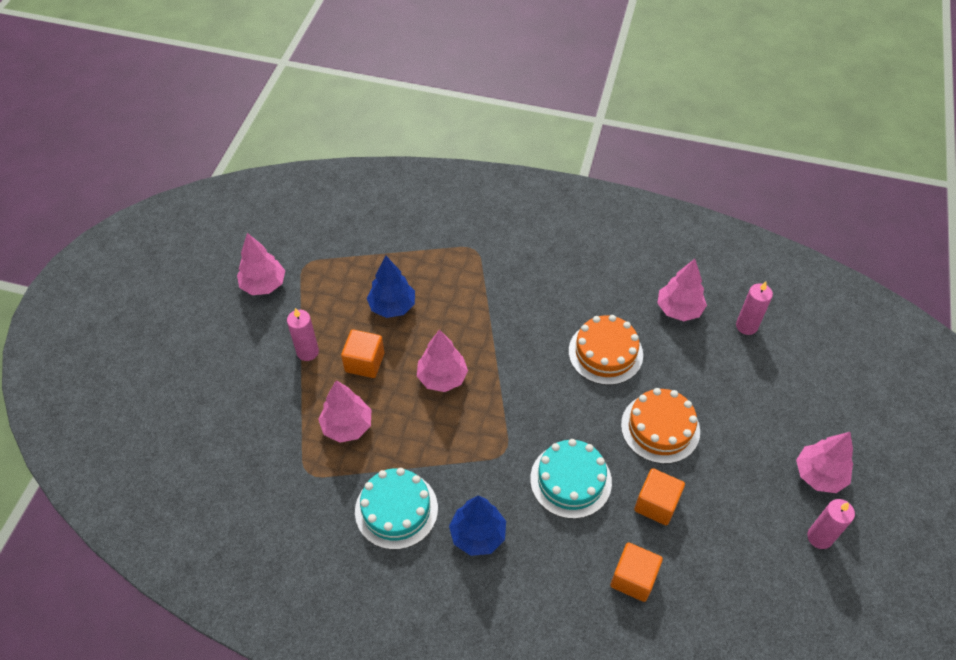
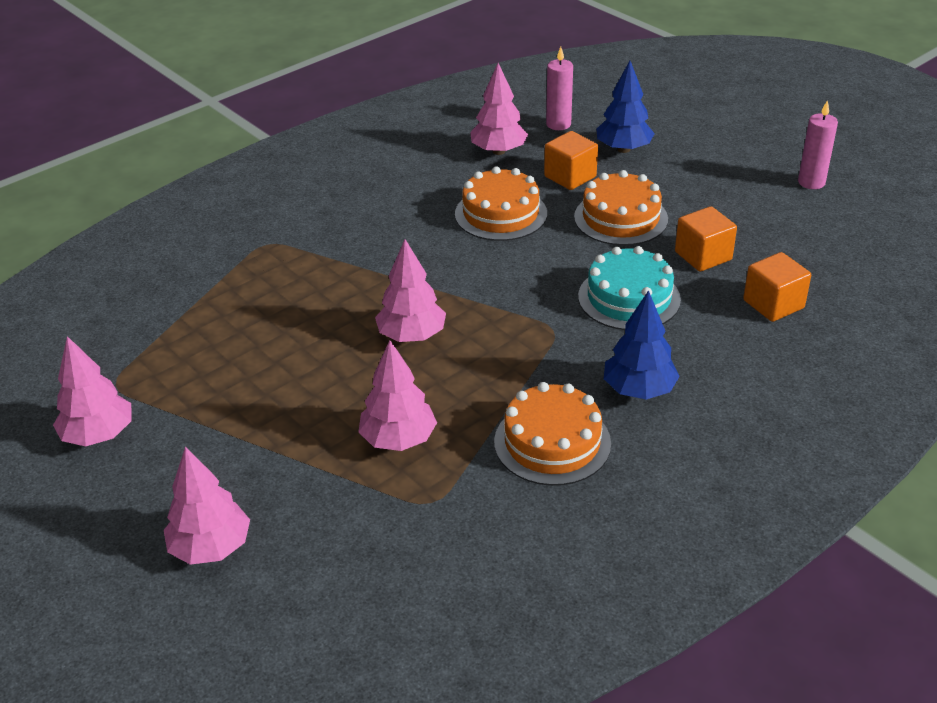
camera: 55 degrees left, 15 degrees down
(307, 352) = (252, 433): pink candle -> none
(364, 362) = (323, 389): orange cube -> orange cube (570, 177)
(392, 306) = (270, 335): blue tree -> blue tree (623, 149)
(396, 509) = (552, 442): turquoise cake -> orange cake
(819, 475) = (749, 156): pink tree -> pink tree (211, 548)

